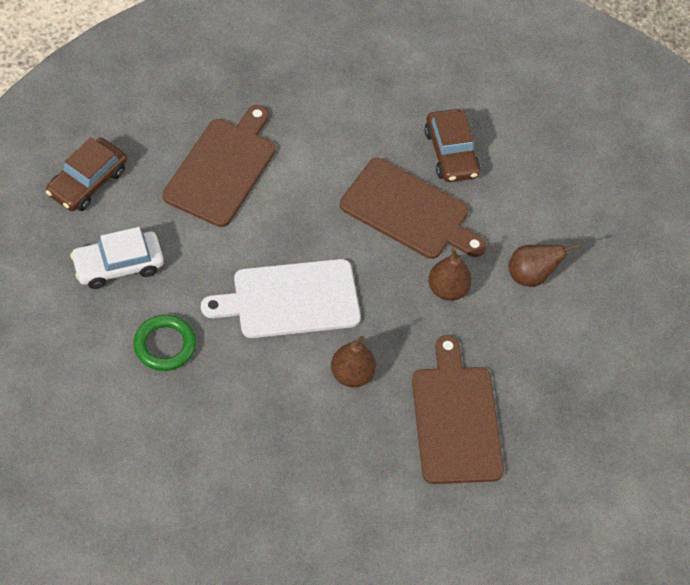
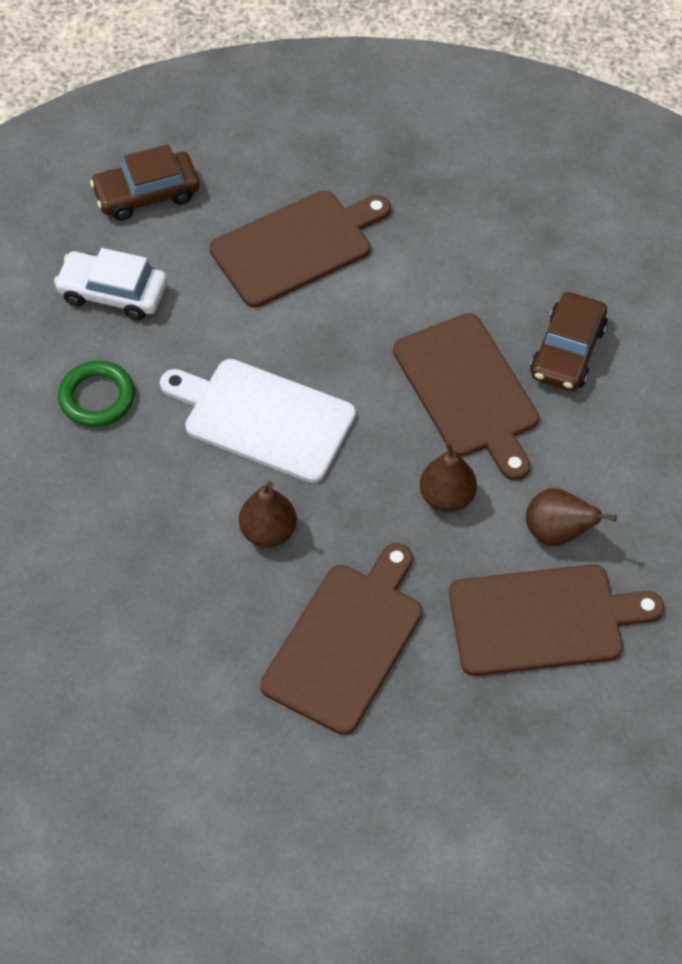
camera: 40 degrees right, 0 degrees up
(563, 336) = (543, 620): none -> brown cutting board

